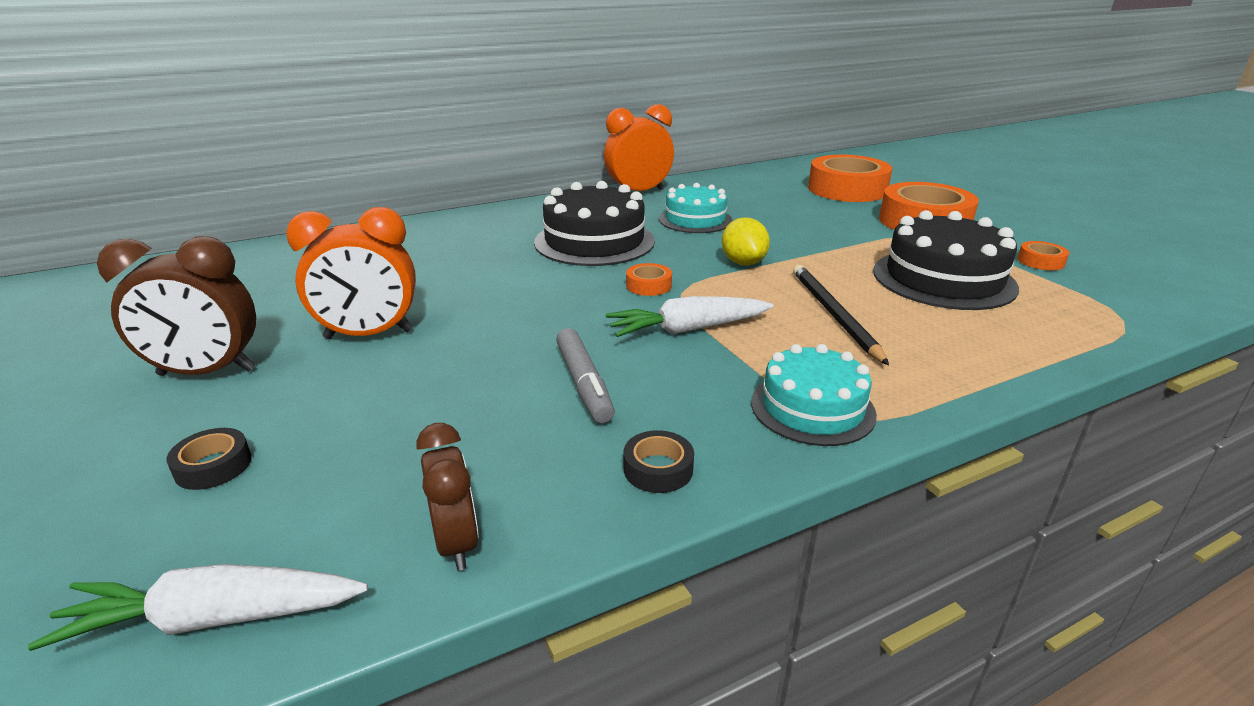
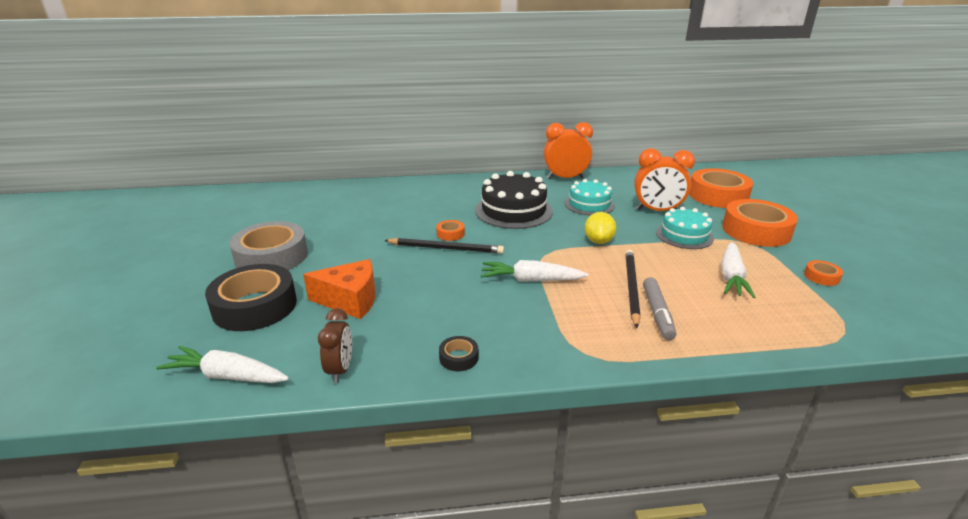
camera: 20 degrees right, 0 degrees up
(207, 372) = (271, 256): brown clock -> grey tape
(213, 466) = (255, 306): black tape -> black tape, size x2.33
(369, 335) = (356, 250): orange clock -> orange clock (657, 211)
(405, 417) = (350, 300): none -> orange cheese
(525, 307) = (446, 248): none -> black pencil
(584, 383) = (450, 301): grey marker -> grey marker (657, 313)
(648, 285) = (527, 247): orange tape -> orange tape (450, 234)
(812, 408) = (570, 344): turquoise cake -> turquoise cake (684, 235)
(943, 279) = (731, 277): black cake -> white carrot

